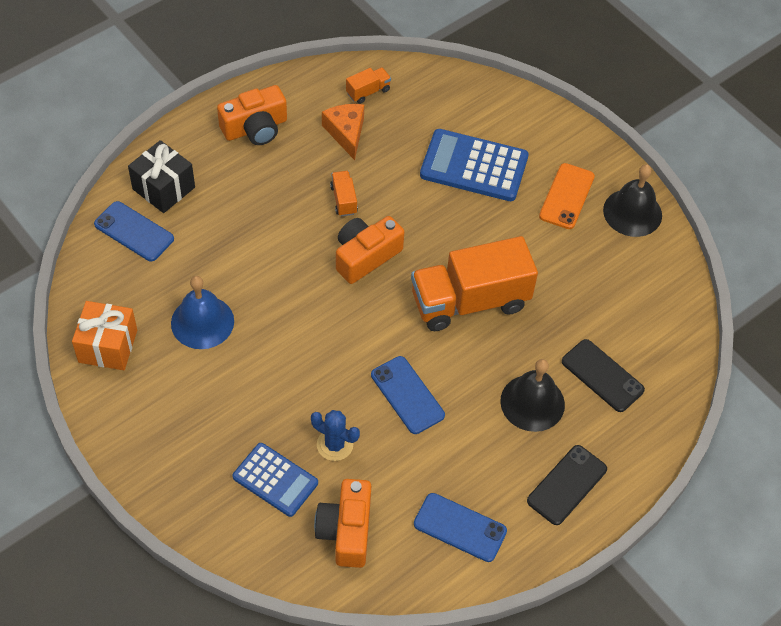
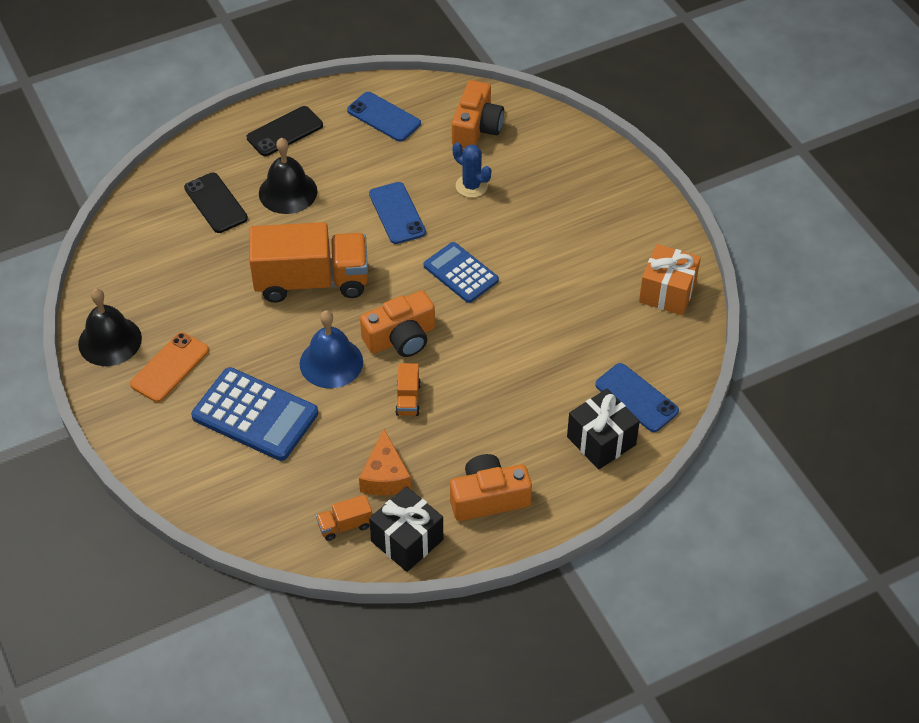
camera: 165 degrees left, 5 degrees down
(202, 322) = (575, 300): blue bell -> blue bell (331, 362)
(275, 480) = (528, 169): blue calculator -> blue calculator (461, 273)
(315, 88) = (407, 540): none -> black gift

